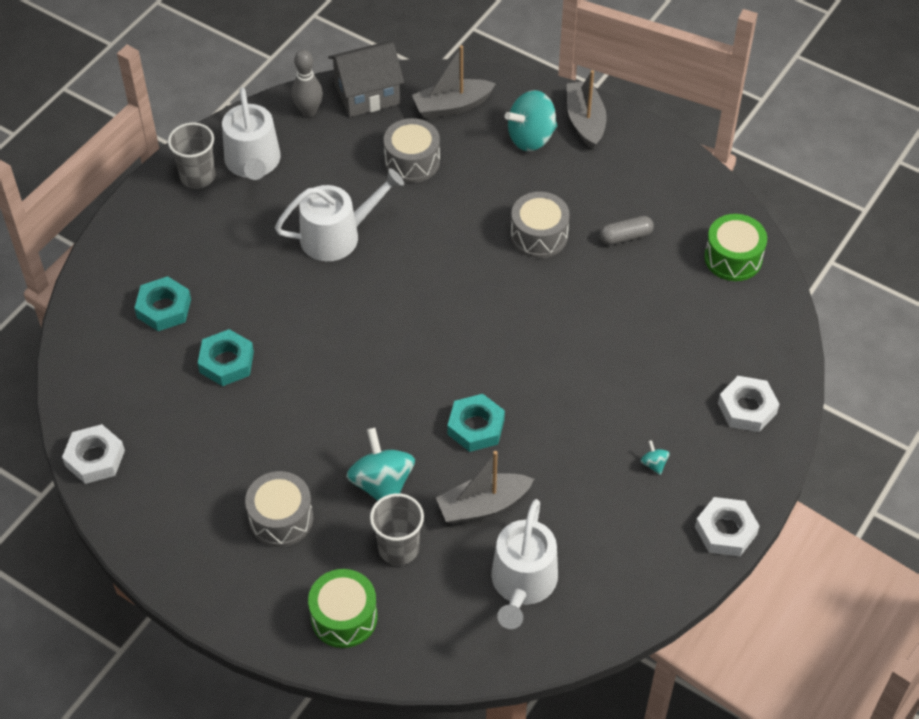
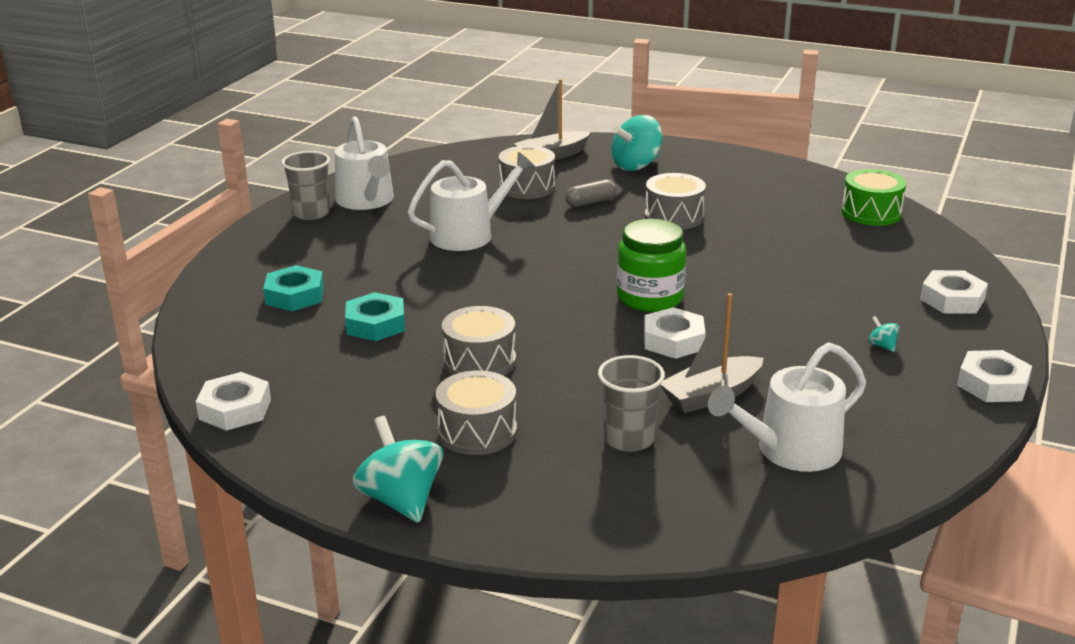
camera: 10 degrees left, 25 degrees down
(303, 428) = (479, 361): none -> grey drum
(308, 111) = (413, 169): grey bowling pin -> none
(344, 617) = (586, 504): green drum -> none
(367, 94) = (467, 156): grey house -> none
(382, 484) = (587, 392): turquoise spinning top -> turquoise spinning top (401, 500)
(475, 362) = (650, 298): none -> green jar
(476, 427) = (673, 340): turquoise nut -> white nut
(522, 583) = (790, 450): white watering can -> white watering can turned 60 degrees clockwise
(585, 121) = (682, 153): grey boat -> none
(625, 237) = (759, 210): grey capsule -> grey capsule (590, 202)

